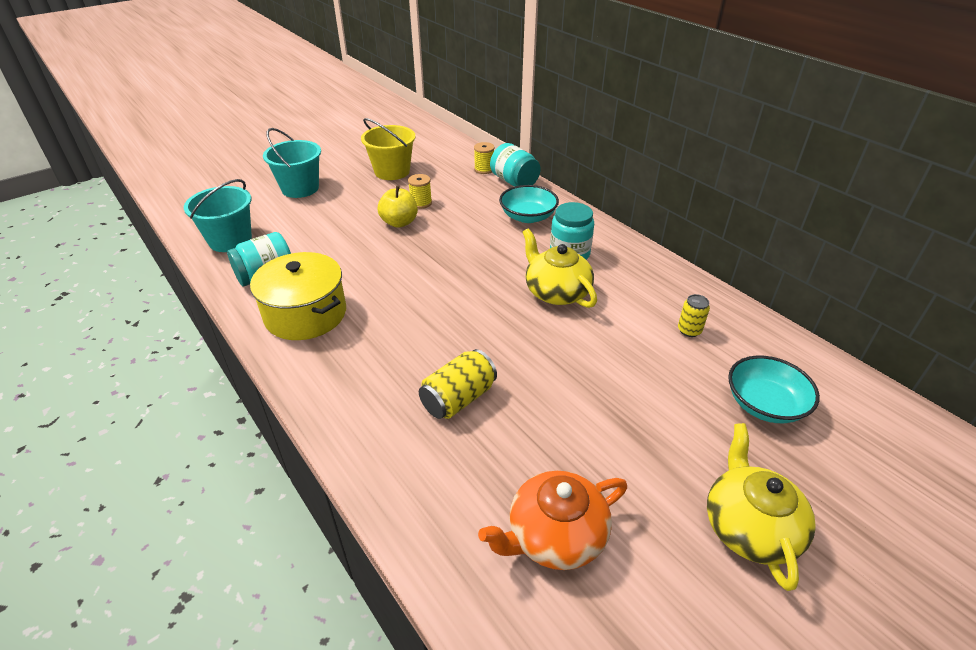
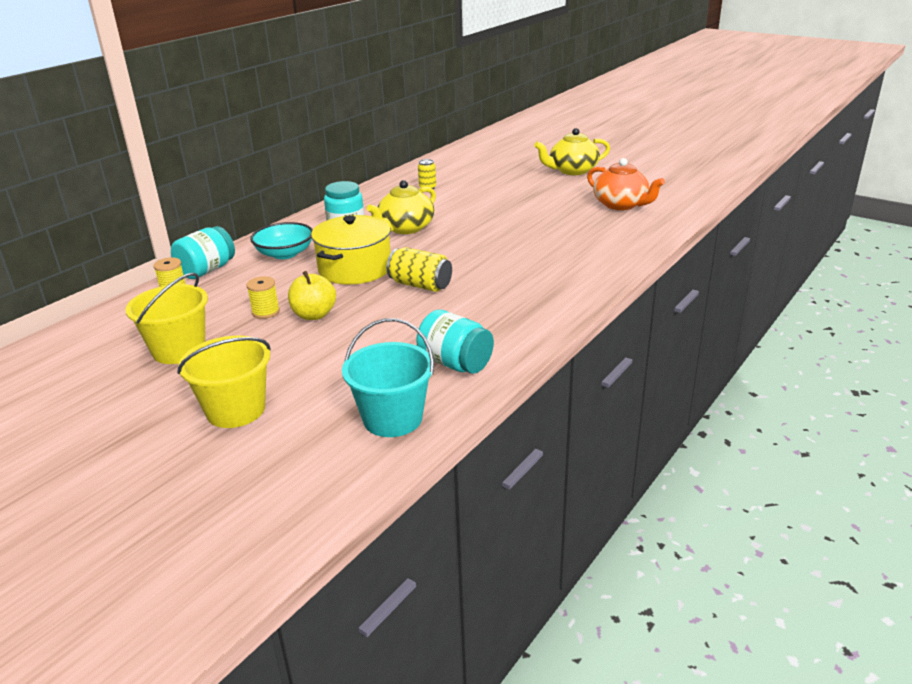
camera: 105 degrees left, 10 degrees down
(300, 188) = (236, 410): turquoise bucket -> yellow bucket
(305, 314) = (500, 322): yellow pot -> yellow pot (355, 269)
(458, 398) = (548, 241): yellow can -> yellow can (420, 285)
(764, 404) = (484, 169): turquoise bowl -> none

